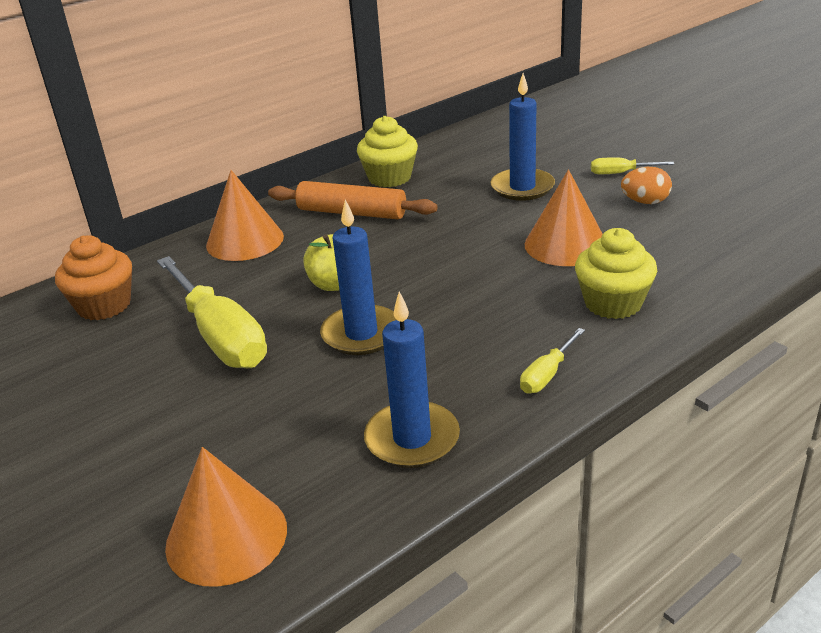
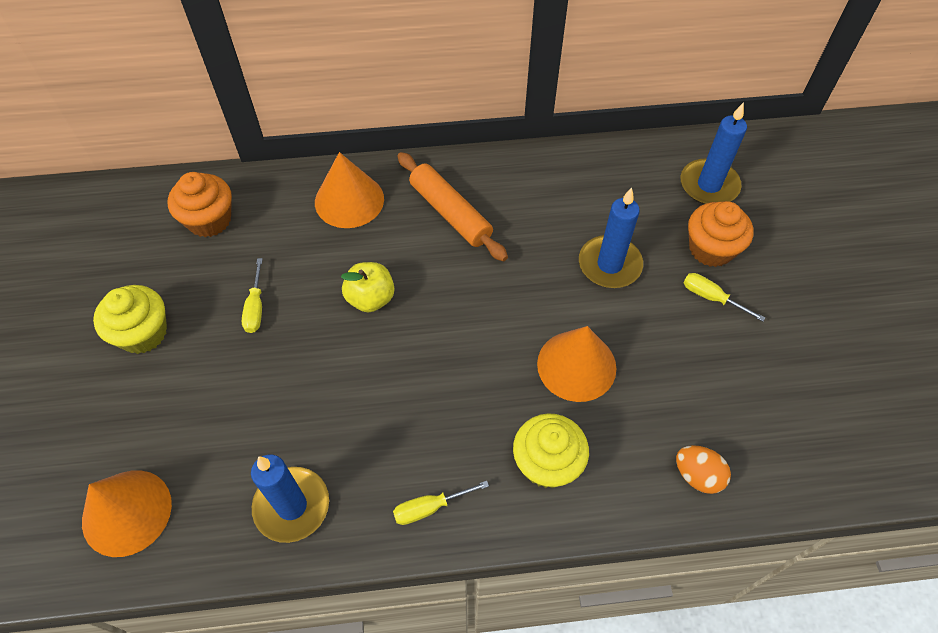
camera: 30 degrees right, 25 degrees up
(221, 336) = (255, 308): yellow screwdriver -> yellow screwdriver, size x0.46
(361, 334) = (344, 370): blue candle -> blue candle (709, 185)
(389, 178) = (516, 182): yellow cupcake -> yellow cupcake (143, 333)
(588, 152) = (711, 249): none -> orange cupcake
(645, 202) = (694, 352): orange egg -> orange egg (697, 475)

